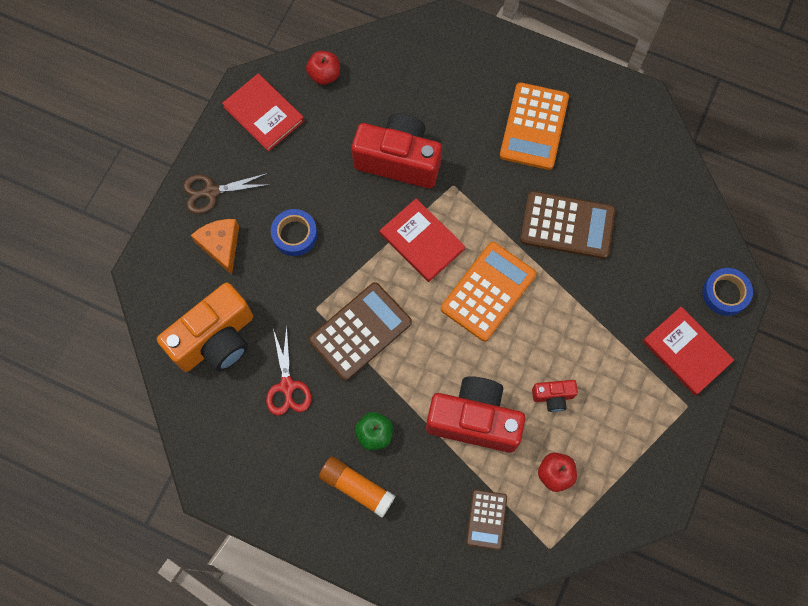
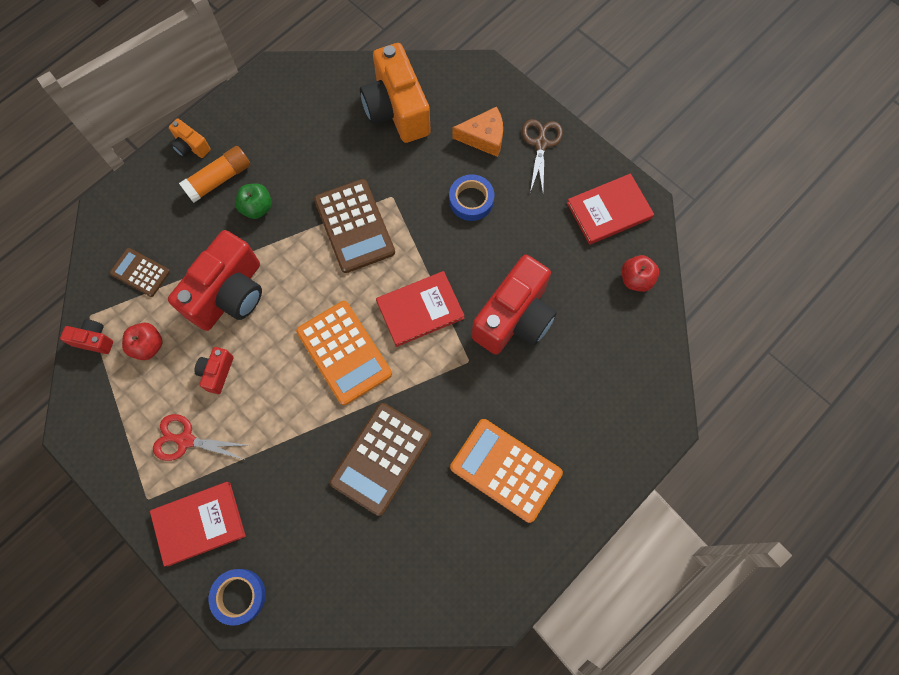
camera: 110 degrees right, 0 degrees up
(287, 386) = (331, 152): red scissors -> red scissors (186, 440)
(329, 536) = (191, 146): none -> orange camera
(571, 530) = (94, 340): none -> red camera

